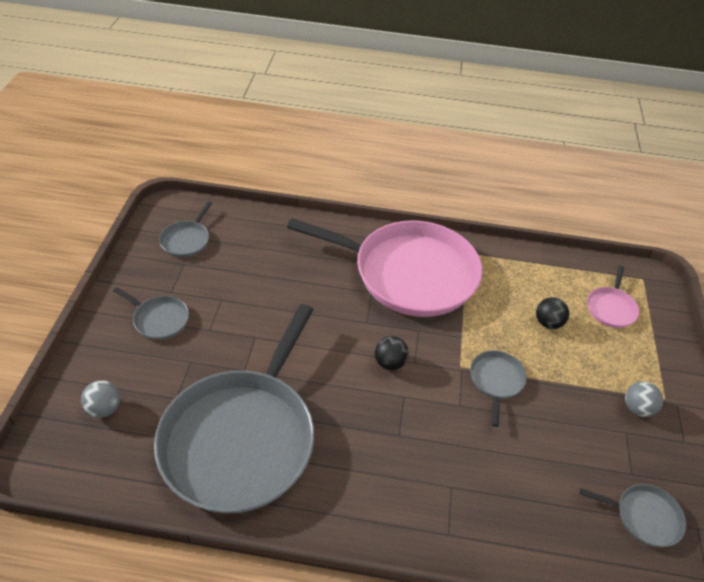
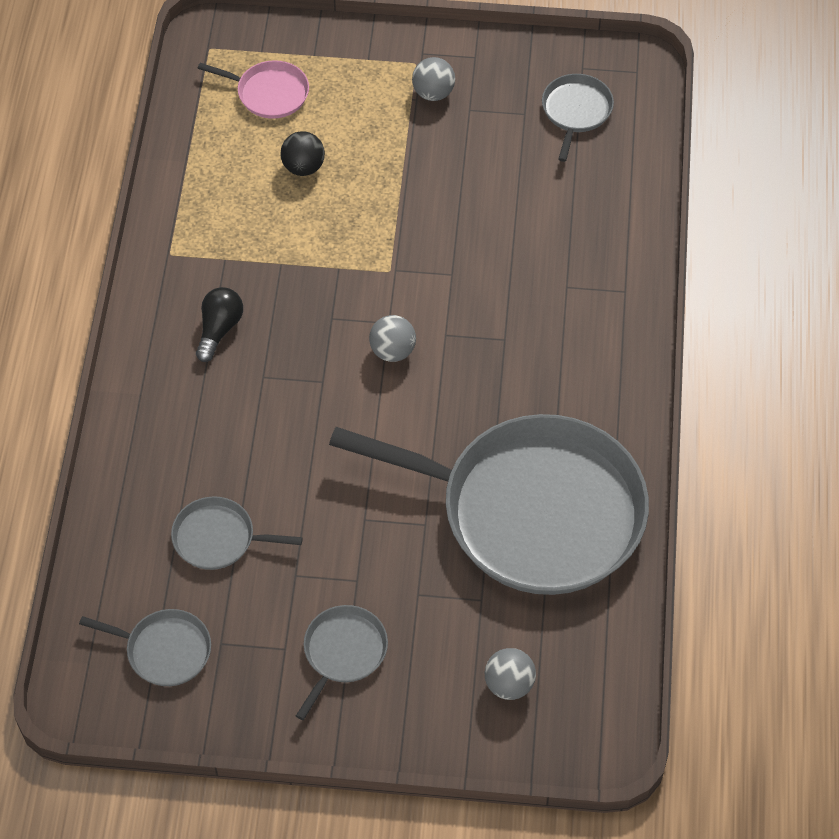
camera: 90 degrees left, 10 degrees up
(390, 363) = (392, 351): black ball -> grey ball
(409, 273) = (219, 329): pink pan -> black light bulb
(496, 381) = (409, 233): grey pan -> grey pan (218, 538)

